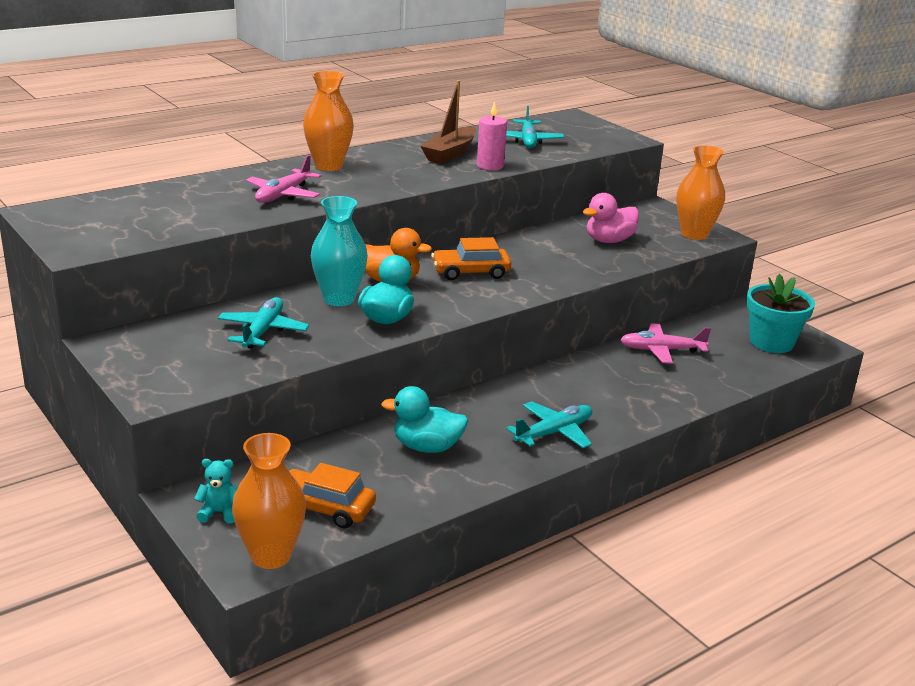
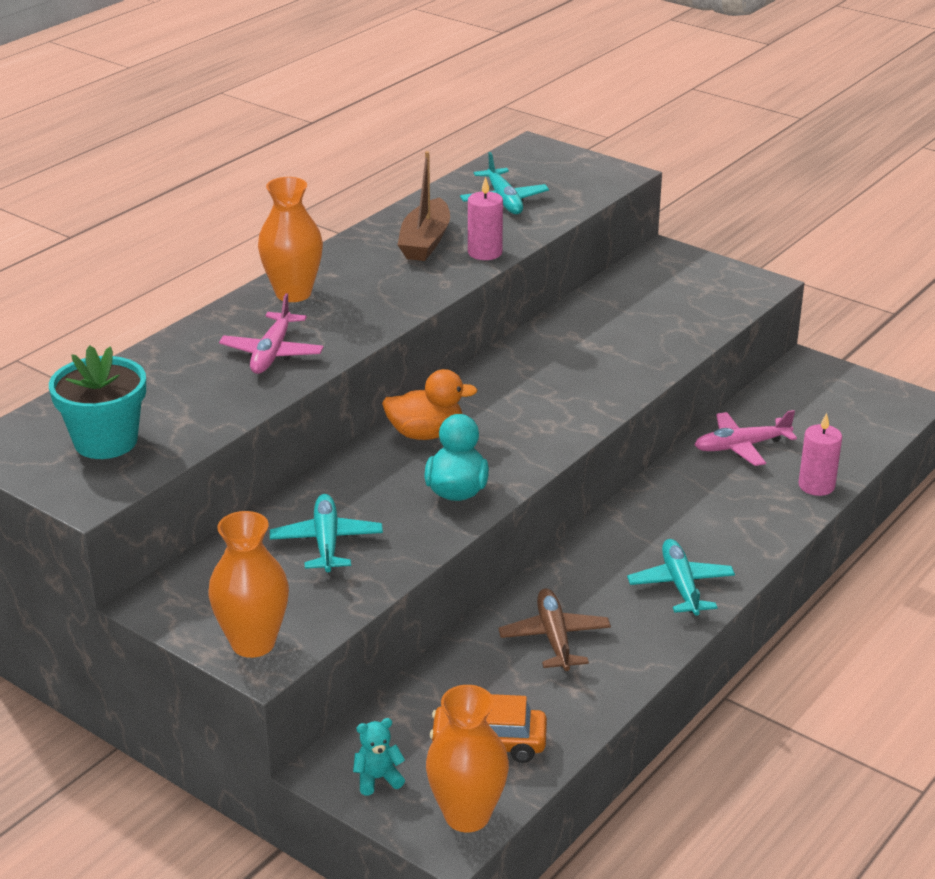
camera: 15 degrees left, 5 degrees up
(339, 299) = (384, 475): turquoise vase -> none
(427, 447) = (554, 638): turquoise duck -> brown plane
(470, 272) = (511, 401): orange car -> none
(554, 433) = (680, 586): turquoise plane -> turquoise plane turned 45 degrees counterclockwise
(609, 240) = (641, 318): pink duck -> none
(694, 234) = (731, 287): orange vase -> orange vase (253, 643)
(710, 388) = (816, 486): none -> pink candle
(771, 342) = (853, 408): turquoise flower pot -> turquoise flower pot (105, 441)

